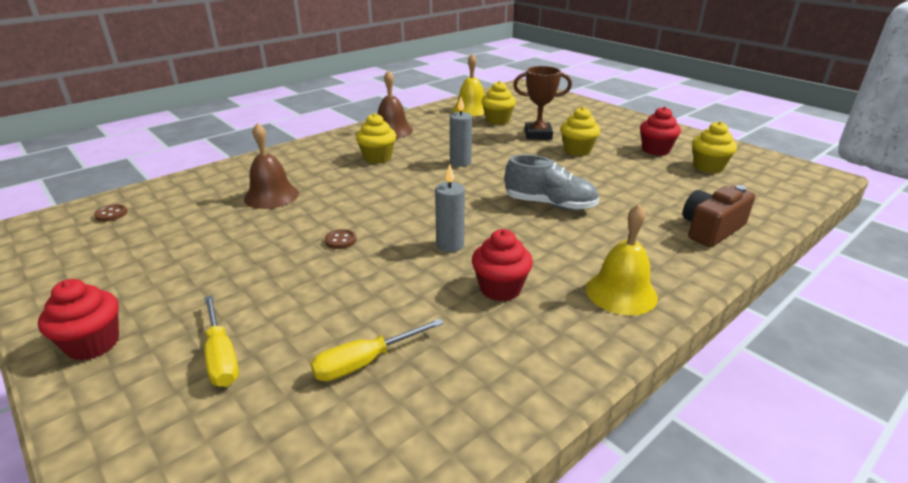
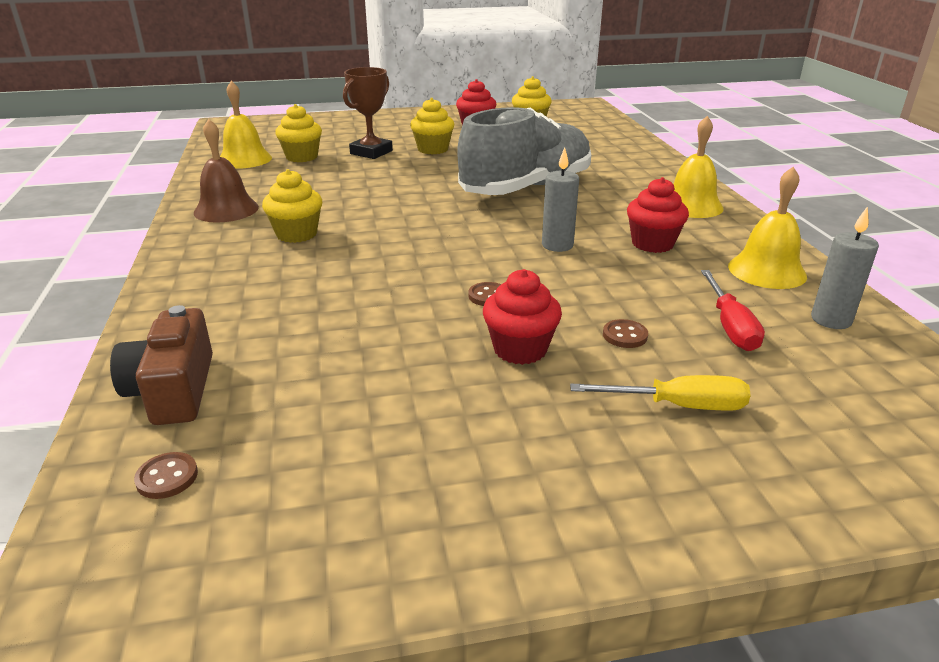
camera: 60 degrees left, 0 degrees up
(93, 344) = (593, 508): red cupcake -> red cupcake (520, 349)
(271, 196) = (308, 320): brown bell -> none
(316, 310) = (625, 335): none -> brown button
(365, 362) = (730, 326): yellow screwdriver -> red screwdriver
(460, 162) = (382, 198): grey candle -> grey candle (831, 320)
(504, 368) = (767, 271): none -> yellow bell
(550, 204) = (526, 188): grey shoe -> grey shoe, size x1.64
(711, 229) = (627, 154): brown camera -> brown camera (173, 390)

